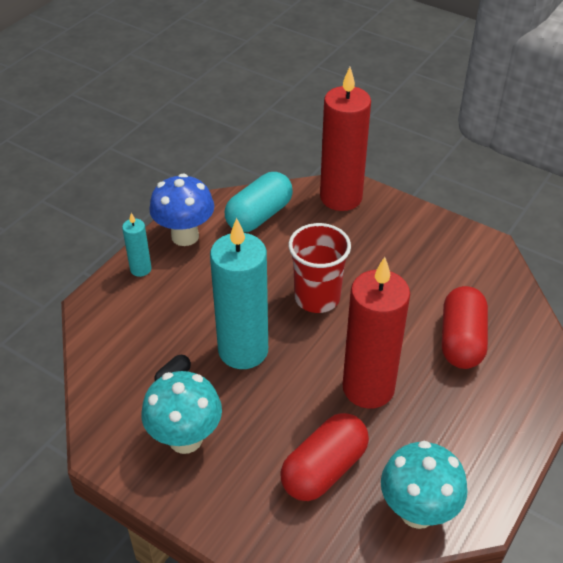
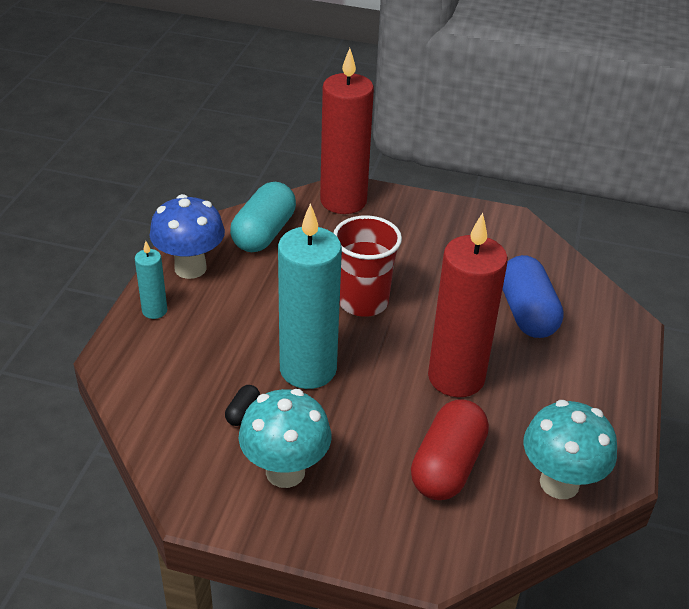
camera: 20 degrees left, 5 degrees down
(461, 340) = (527, 313): red capsule -> blue capsule

